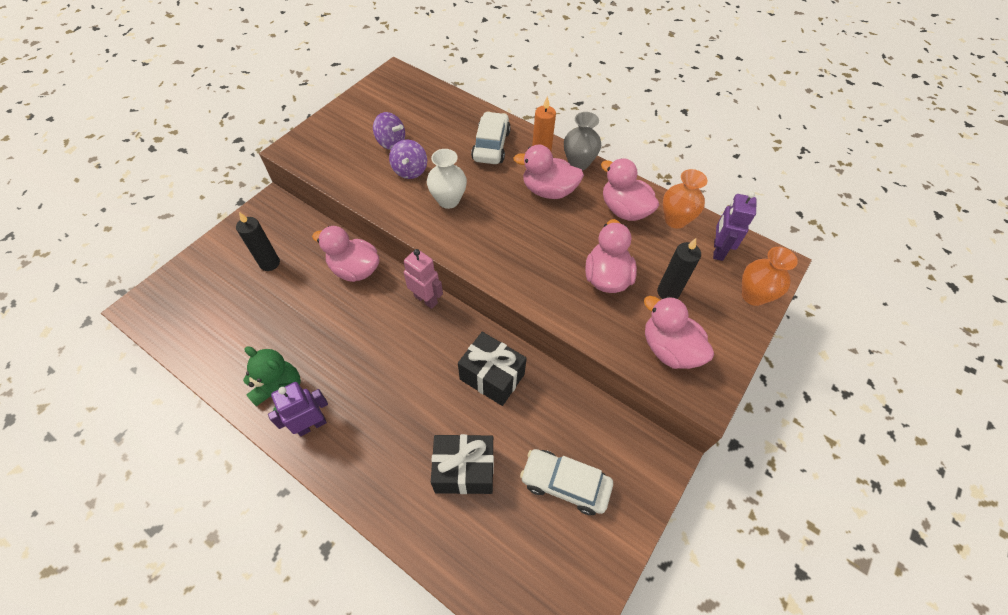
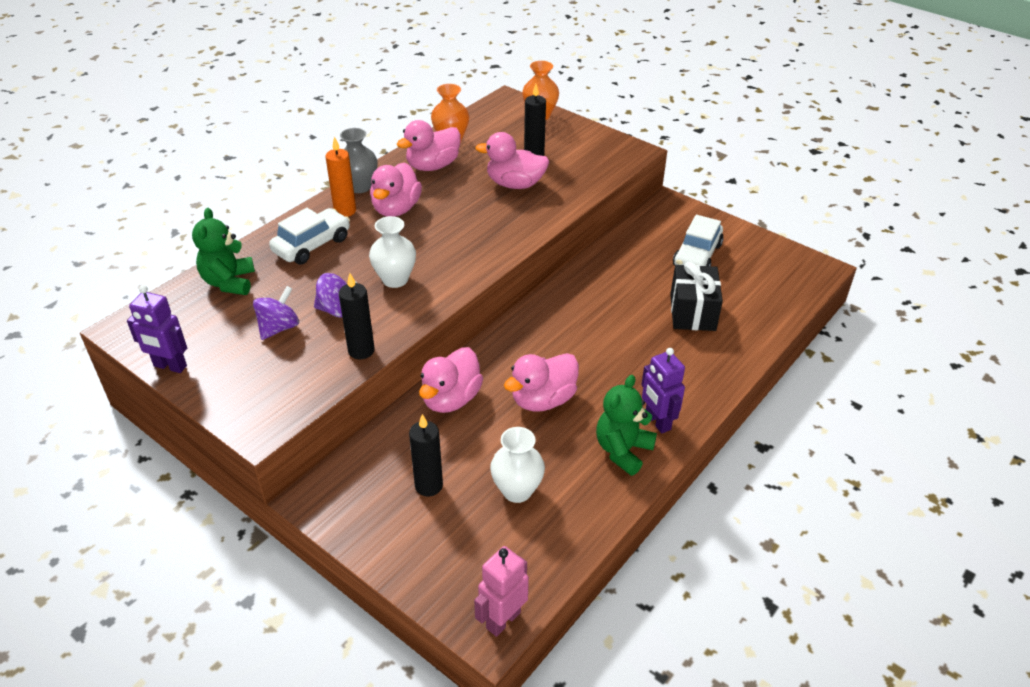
camera: 85 degrees left, 15 degrees down
(254, 318) = (517, 490): none -> white vase
(362, 190) = (361, 351): none -> black candle
(426, 299) = (501, 337): pink robot -> pink robot (503, 620)
(443, 110) = (229, 282): none -> green teddy bear
(491, 146) = (312, 245): white car -> white car turned 120 degrees clockwise
(492, 376) = (597, 292): black gift -> none
(669, 349) = (592, 161): pink duck -> pink duck (543, 400)
(718, 250) = (490, 124): purple robot -> purple robot (170, 366)

